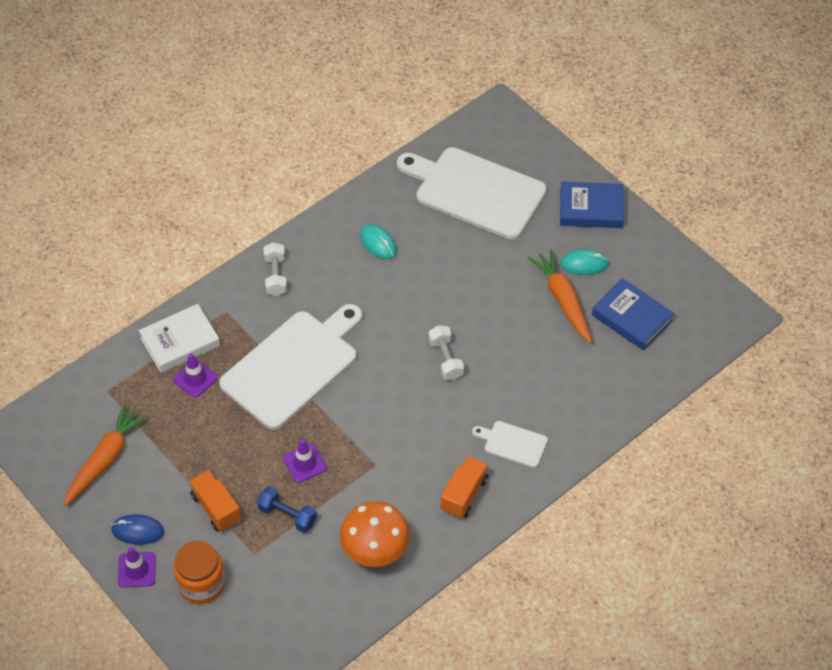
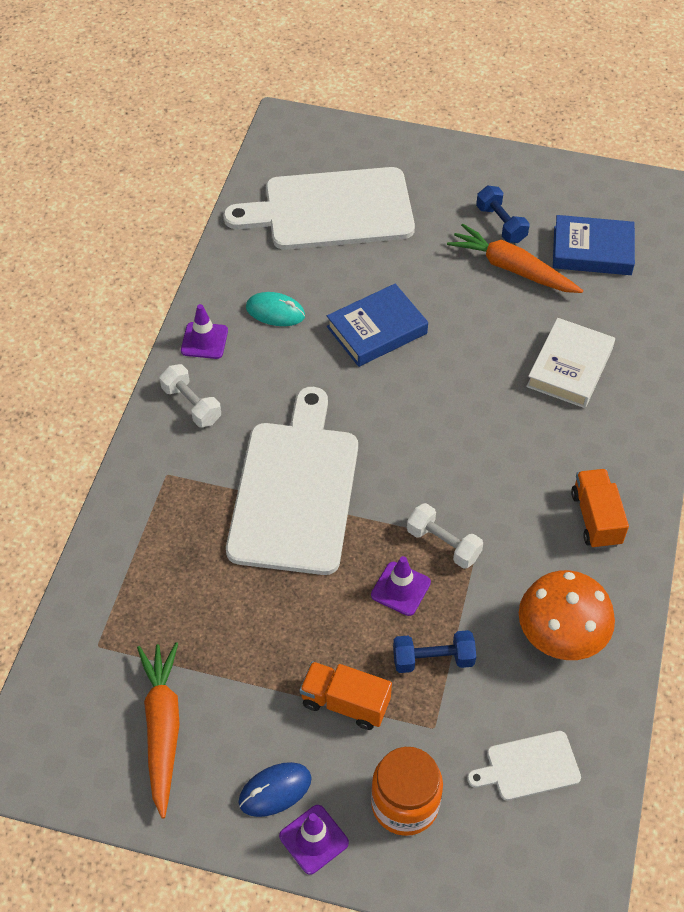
camera: 35 degrees left, 0 degrees up
(180, 342) = (141, 538): white book -> white book (569, 368)
(195, 379) = (194, 569): purple traffic cone -> purple traffic cone (204, 341)
(445, 359) = (451, 390): white dumbbell -> white dumbbell (443, 544)
(513, 443) = (595, 436): white cutting board -> white cutting board (528, 766)
(584, 264) = (501, 224): turquoise mouse -> blue dumbbell
(591, 209) = (459, 170): blue book -> blue book (377, 330)

